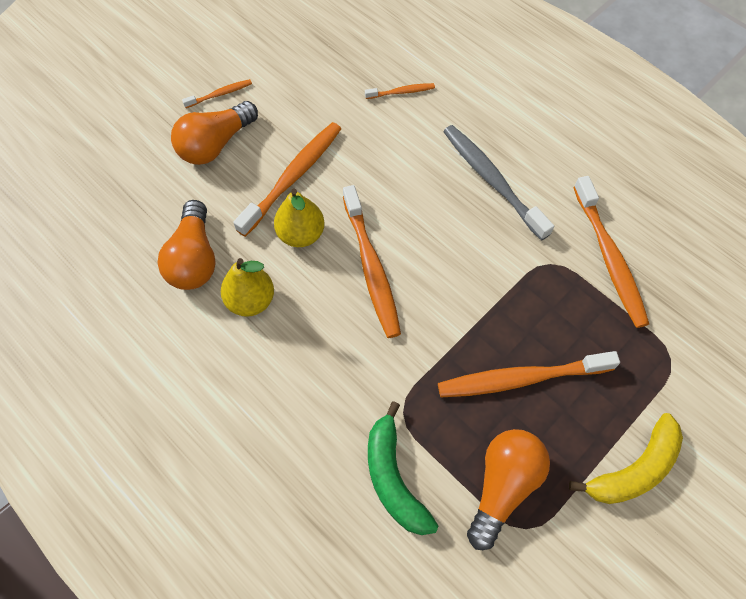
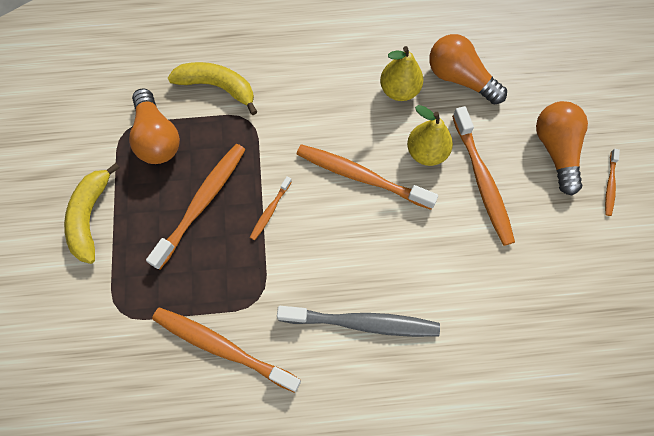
camera: 130 degrees right, 5 degrees up
(393, 478) = (217, 87): green banana -> yellow banana
(401, 92) = (510, 328): orange toothbrush -> orange toothbrush (270, 211)

